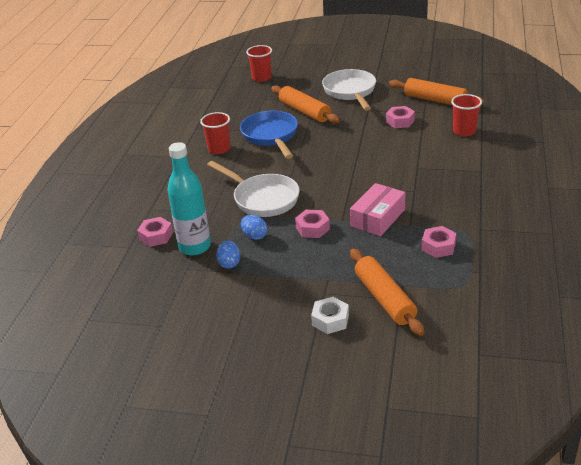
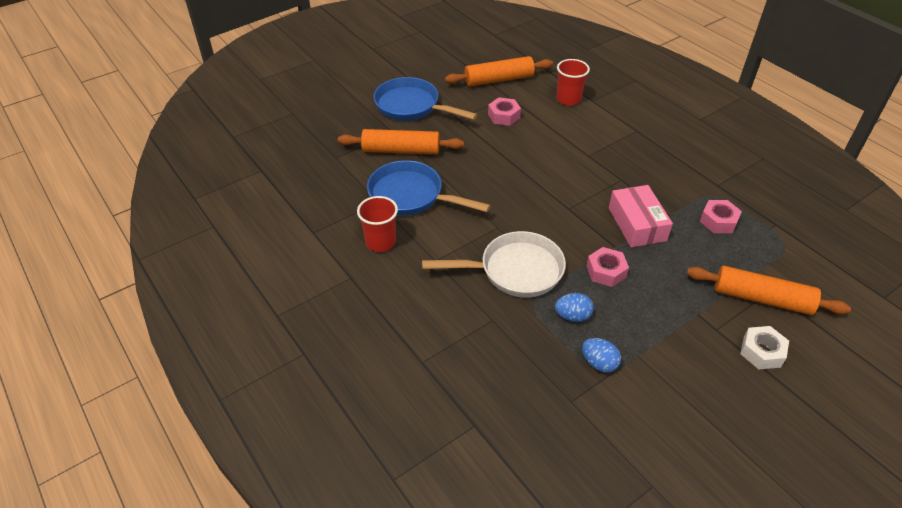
camera: 50 degrees left, 10 degrees up
(156, 236) = (481, 389): pink nut -> none
(195, 247) = (539, 371): turquoise bottle -> none
(261, 78) = (293, 133): red cup -> none
(350, 92) = (411, 106): white pan -> blue pan

